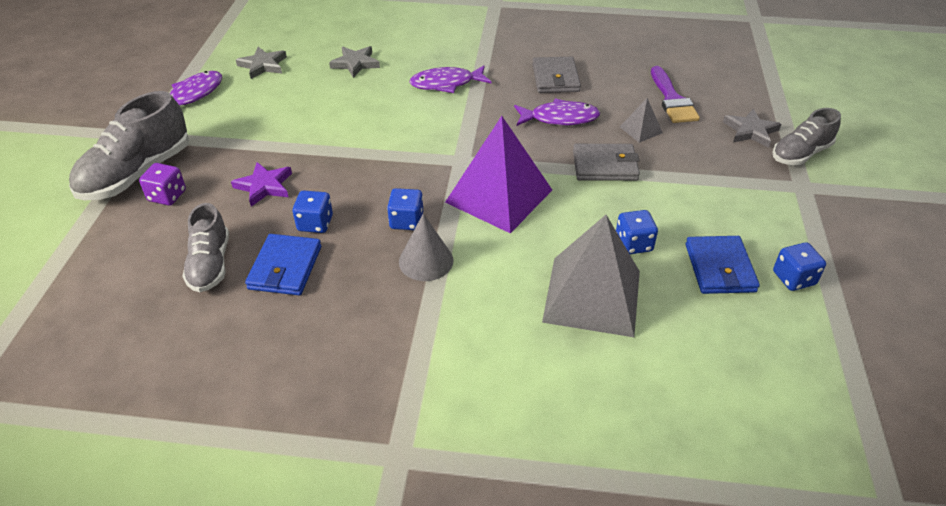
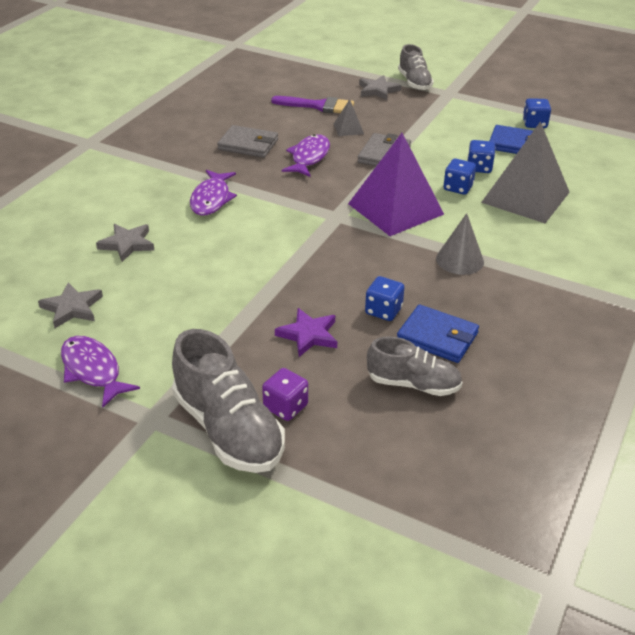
camera: 70 degrees left, 5 degrees down
(406, 221) = (405, 260): blue dice -> blue dice (458, 188)

